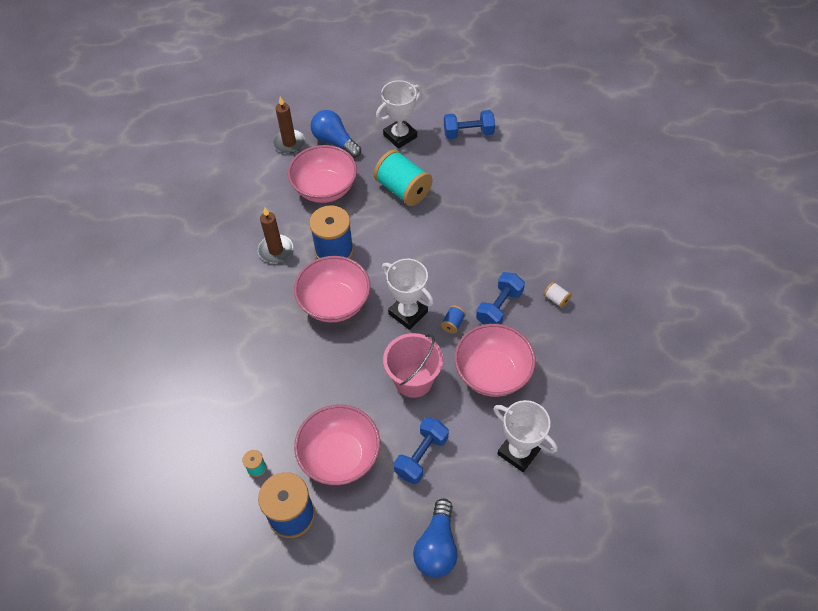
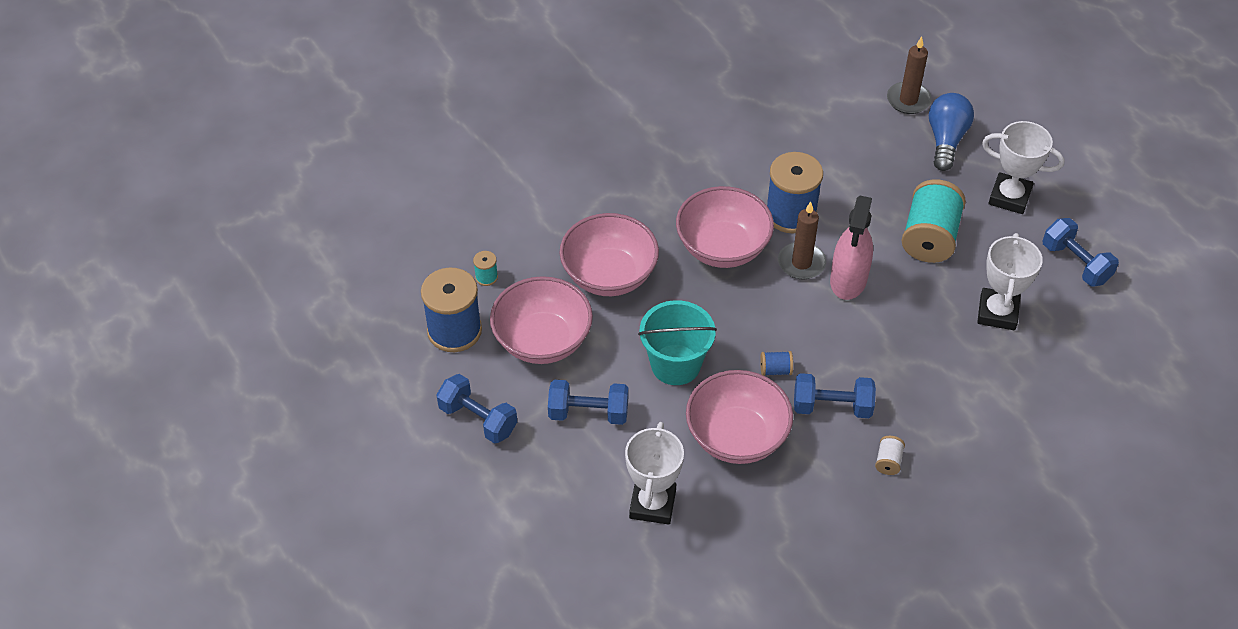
camera: 60 degrees right, 5 degrees down
(276, 250) = (751, 163): brown candle -> brown candle (801, 263)
(325, 188) = (870, 164): pink bowl -> pink bowl (609, 275)
(383, 536) = (478, 419): none -> blue dumbbell
(407, 247) = (848, 280): none -> pink spray bottle
(408, 313) = (759, 321): white trophy -> white trophy (997, 313)
(413, 380) = (675, 364): pink bucket -> turquoise bucket
(437, 546) = (494, 472): blue light bulb -> none

